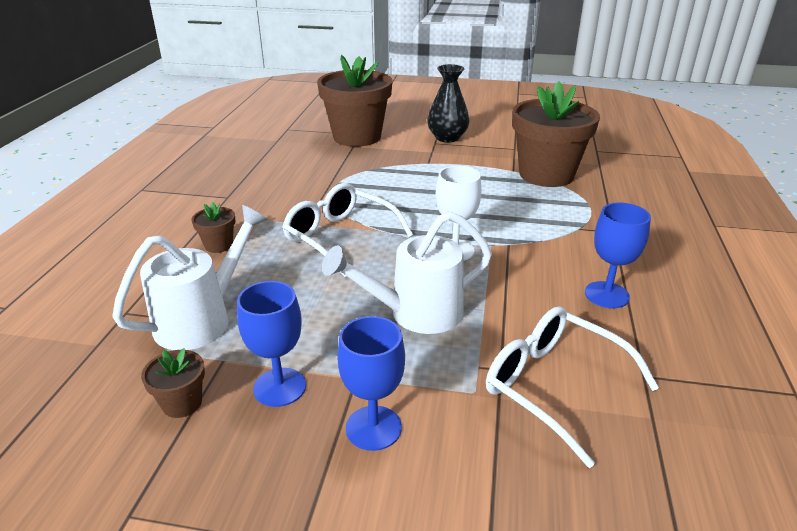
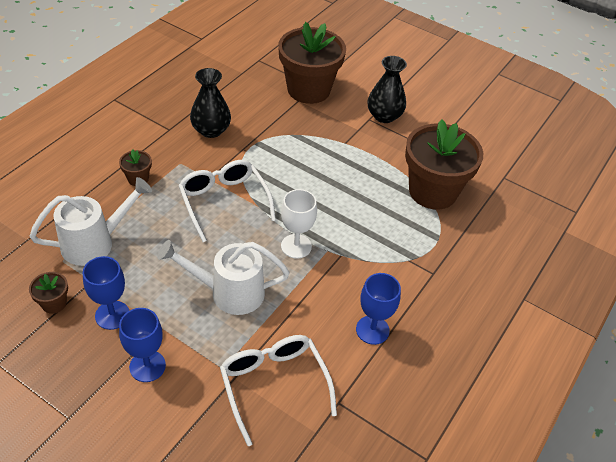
camera: 20 degrees right, 15 degrees up
(277, 186) = (211, 130): none -> black vase

